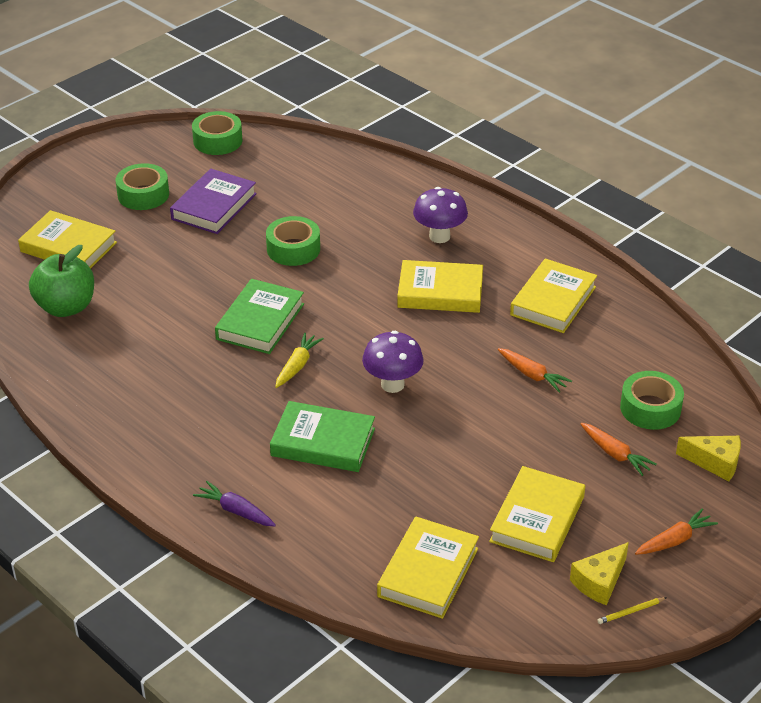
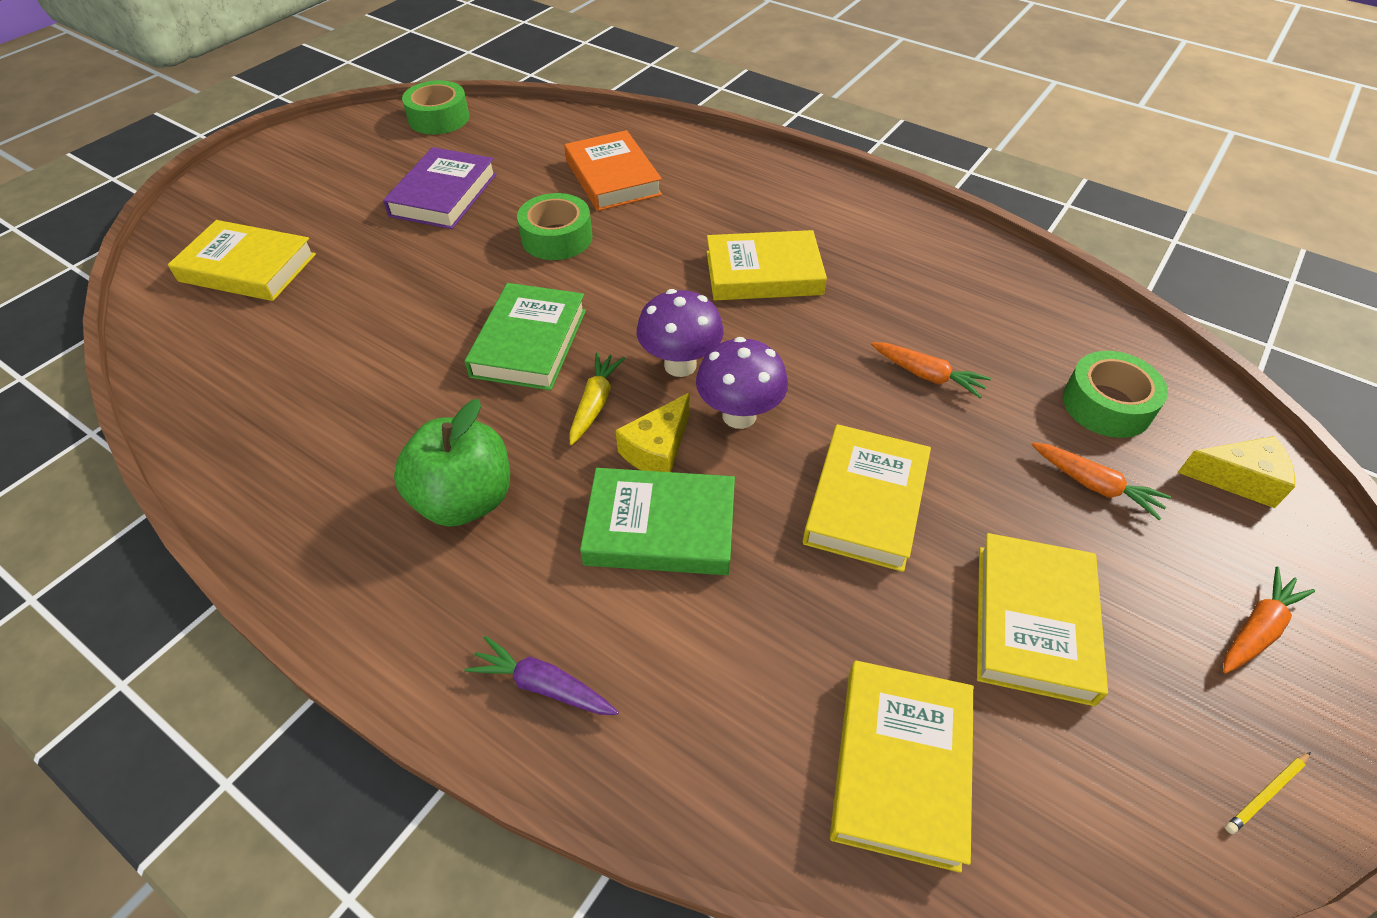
camera: 10 degrees left, 10 degrees up
(66, 307) = (243, 355): green apple -> green apple (465, 500)
(143, 195) = (349, 190): green tape -> none
(345, 206) = (612, 177): none -> orange book
(439, 236) = (740, 202): purple mushroom -> purple mushroom (680, 365)
(553, 301) = (912, 268): yellow book -> yellow book (865, 502)
(599, 582) = (1186, 735): yellow cheese -> yellow cheese (657, 449)

